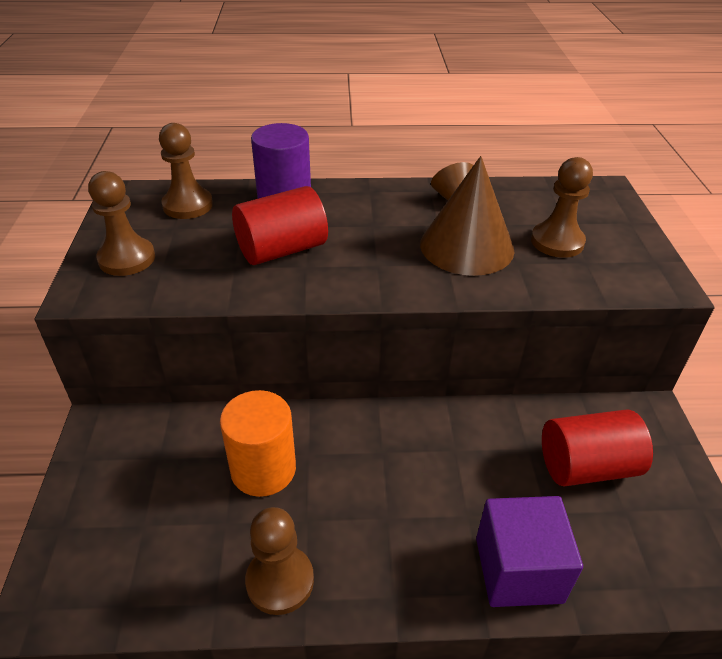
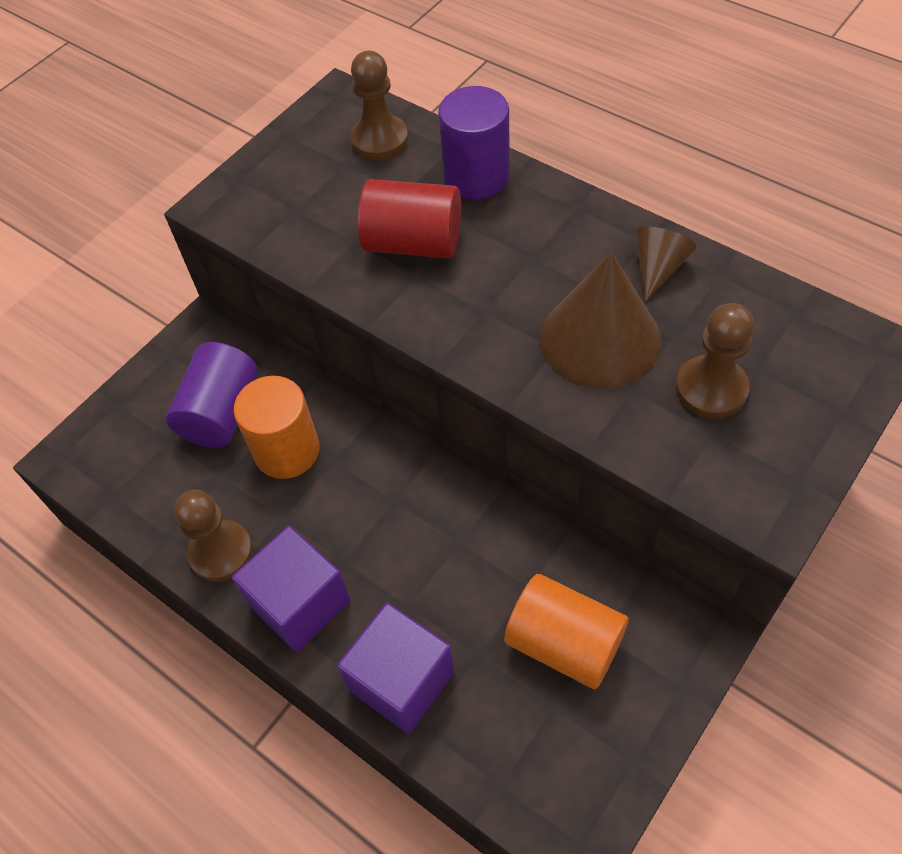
camera: 45 degrees right, 15 degrees up
(127, 259) = (276, 183): brown pawn -> none
(176, 476) = (221, 412): none -> purple cylinder
(386, 572) = (300, 603): none -> purple cube
(586, 466) = (564, 643): red cylinder -> orange cylinder

